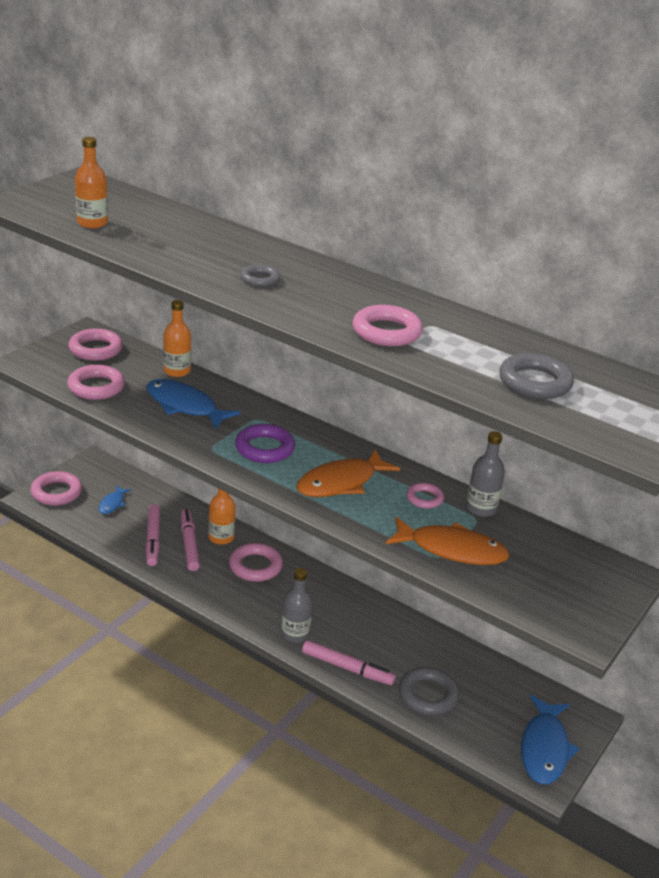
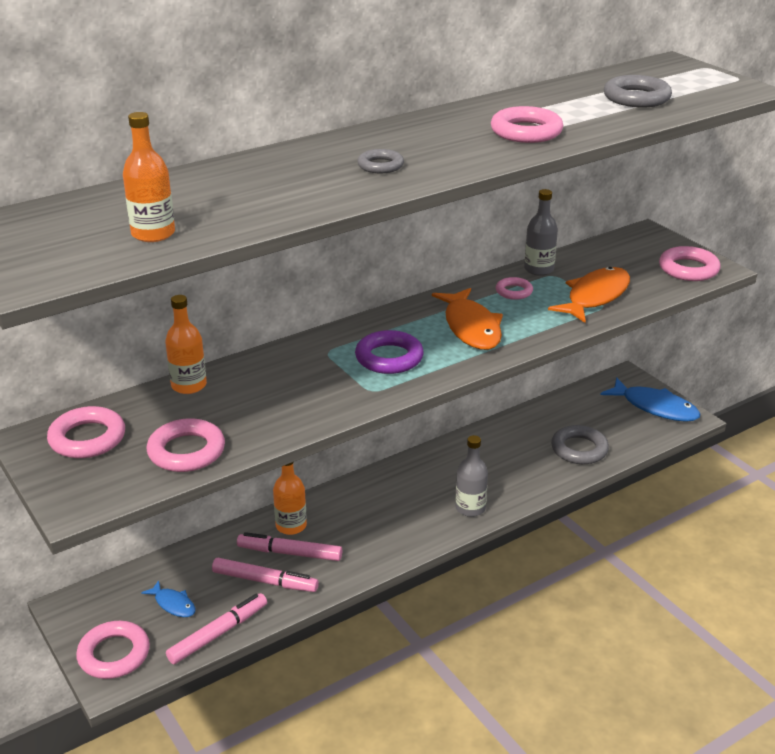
camera: 65 degrees left, 0 degrees up
(184, 406) = (273, 393): blue fish -> none
(255, 566) = (353, 511): pink ring -> pink ring (688, 269)
(347, 668) = (530, 487): pink marker -> pink marker (218, 634)

